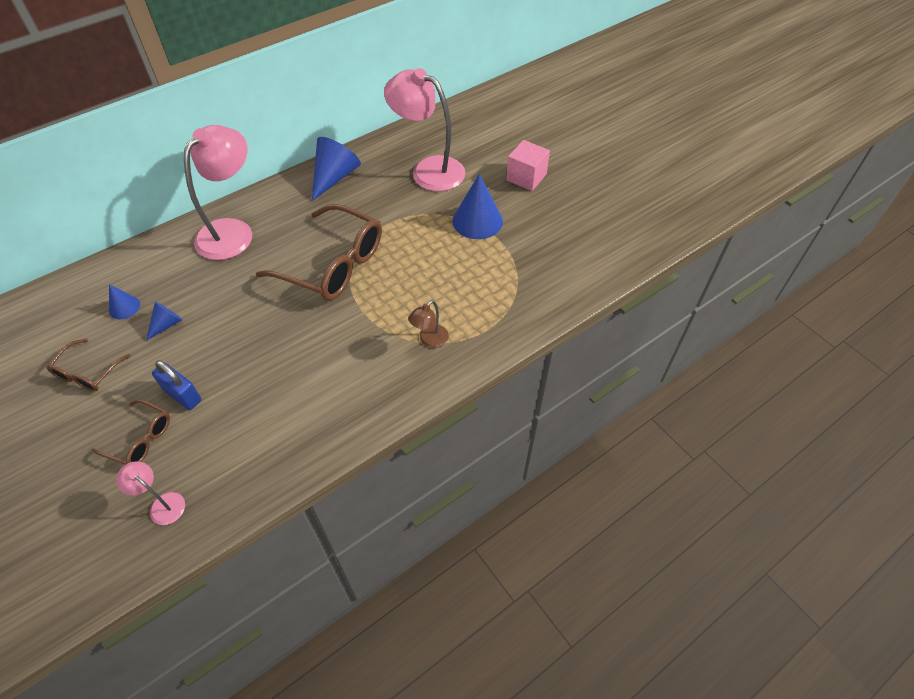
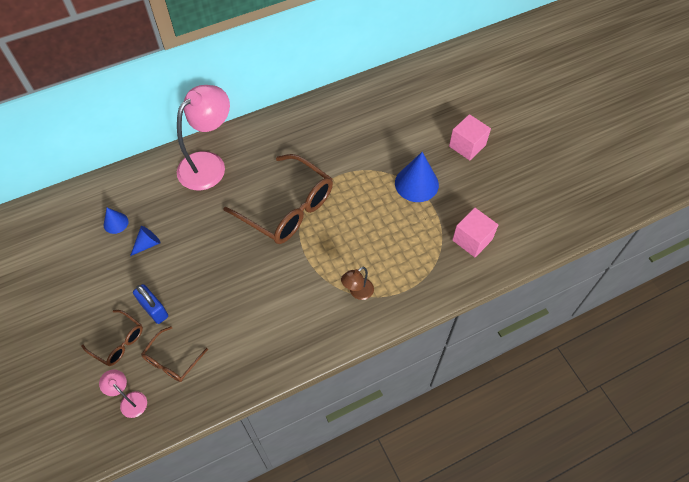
camera: 10 degrees right, 5 degrees up
(87, 373) = (83, 278): brown glasses -> brown glasses (172, 360)
(334, 177) = (300, 123): blue cone -> none
(428, 170) = (382, 126): pink lamp -> none
(551, 268) = (472, 240): none -> pink cube

